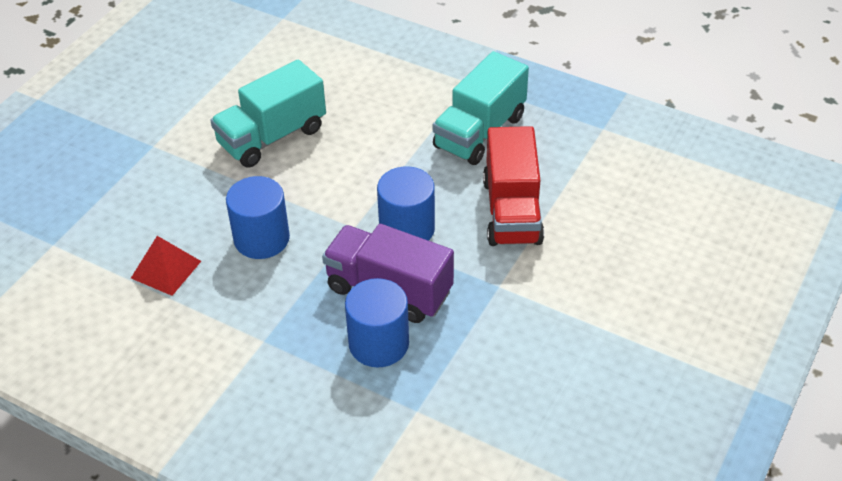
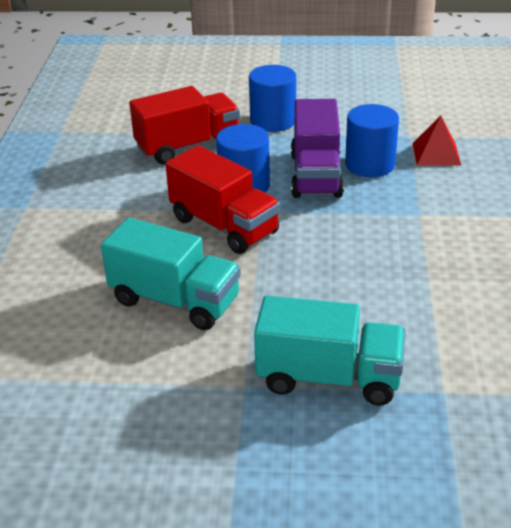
camera: 115 degrees left, 10 degrees down
(166, 269) = (401, 296): red pyramid -> red pyramid (436, 154)
(261, 239) = (316, 255): blue cylinder -> blue cylinder (273, 121)
(350, 194) = (224, 226): none -> red truck
(479, 132) = (97, 184): turquoise truck -> turquoise truck (329, 378)

